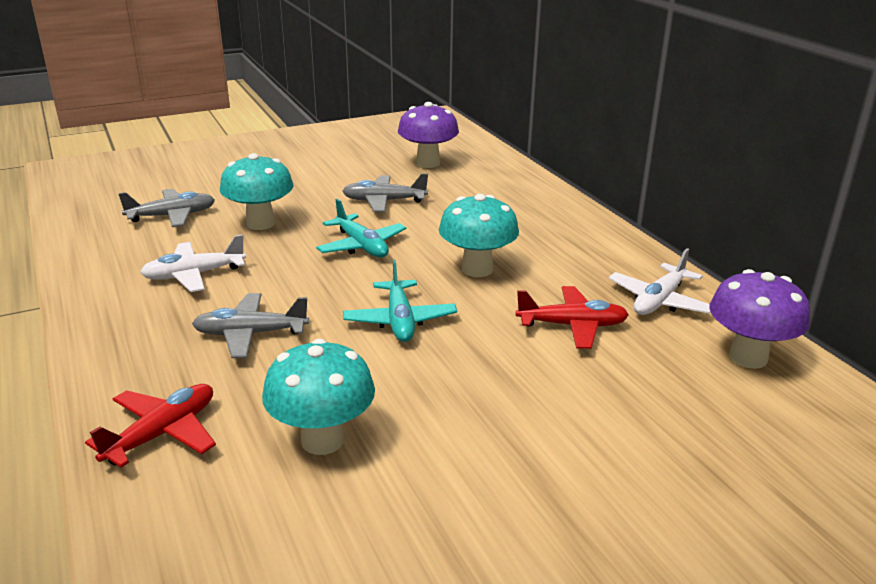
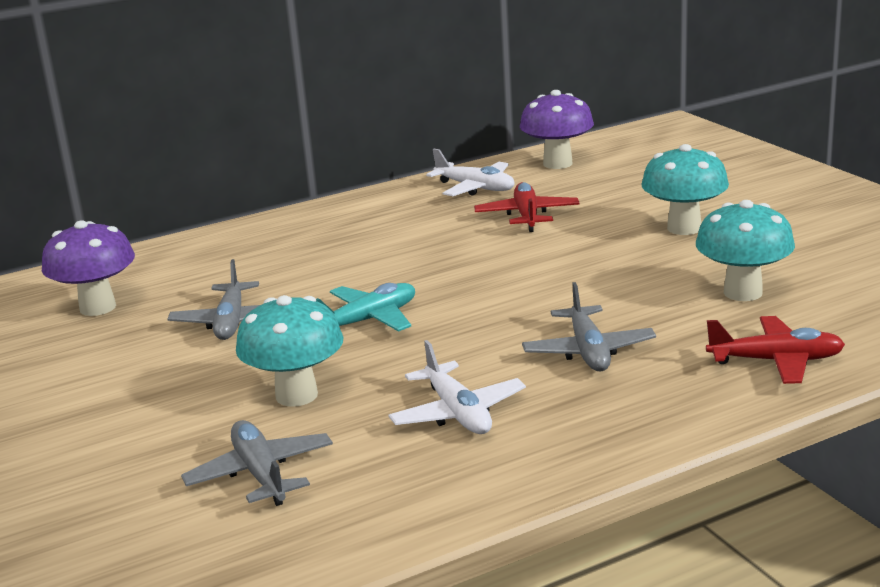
camera: 90 degrees left, 5 degrees down
(162, 433) = (776, 361): red plane -> red plane turned 150 degrees clockwise
(400, 320) = (538, 283): turquoise plane -> none
(477, 269) = (423, 258): turquoise mushroom -> turquoise mushroom (684, 228)

